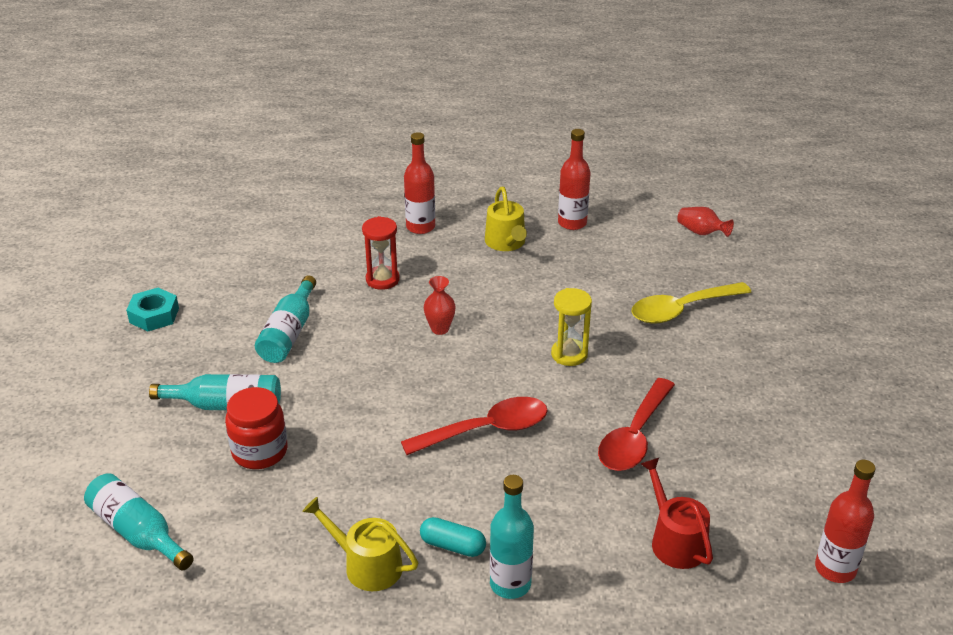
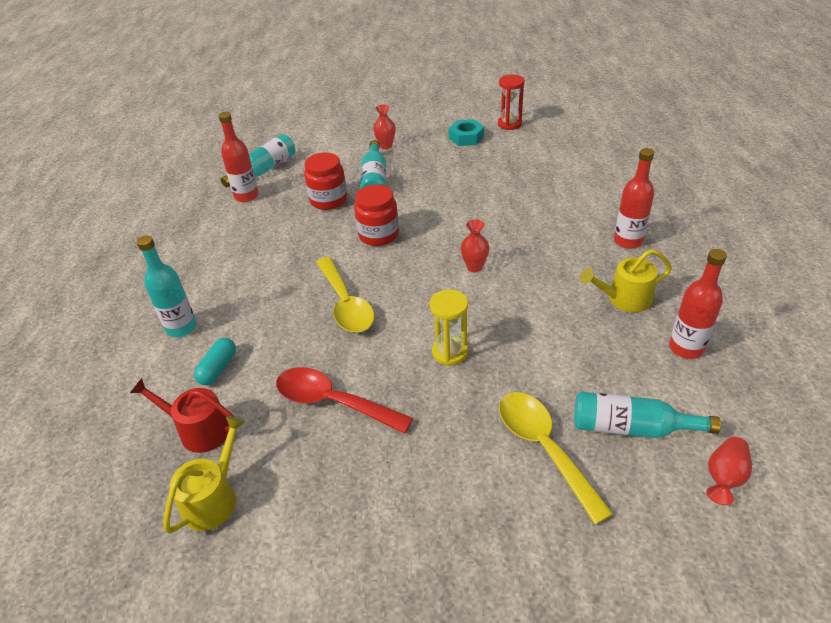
camera: 90 degrees right, 5 degrees up
(135, 393) = (386, 146): none -> red vase
(289, 333) = (456, 193): turquoise bottle -> turquoise bottle (631, 427)
(358, 402) = (378, 235): none -> red jar
(367, 565) = (217, 258): yellow watering can -> yellow watering can (213, 498)
(382, 279) = (537, 228): red hourglass -> red hourglass (509, 124)
(452, 546) = (225, 296): turquoise capsule -> turquoise capsule (218, 368)
(486, 430) = (346, 304): red spoon -> yellow spoon
(675, 541) = (199, 430): red watering can -> red watering can turned 135 degrees counterclockwise
(835, 568) = (132, 564): red bottle -> red bottle (246, 196)

